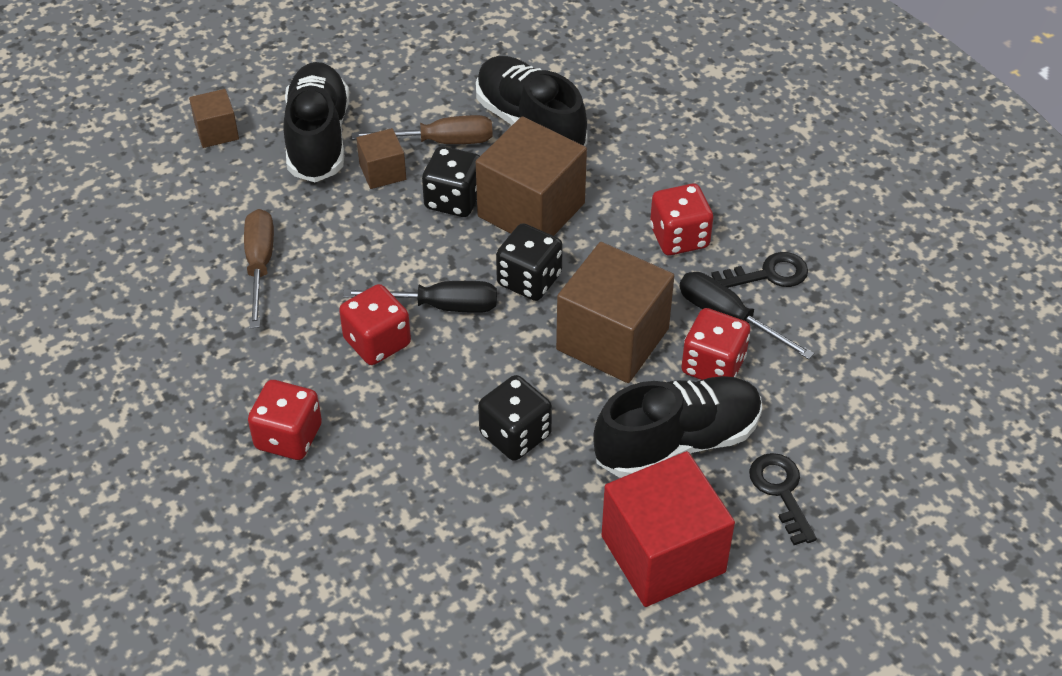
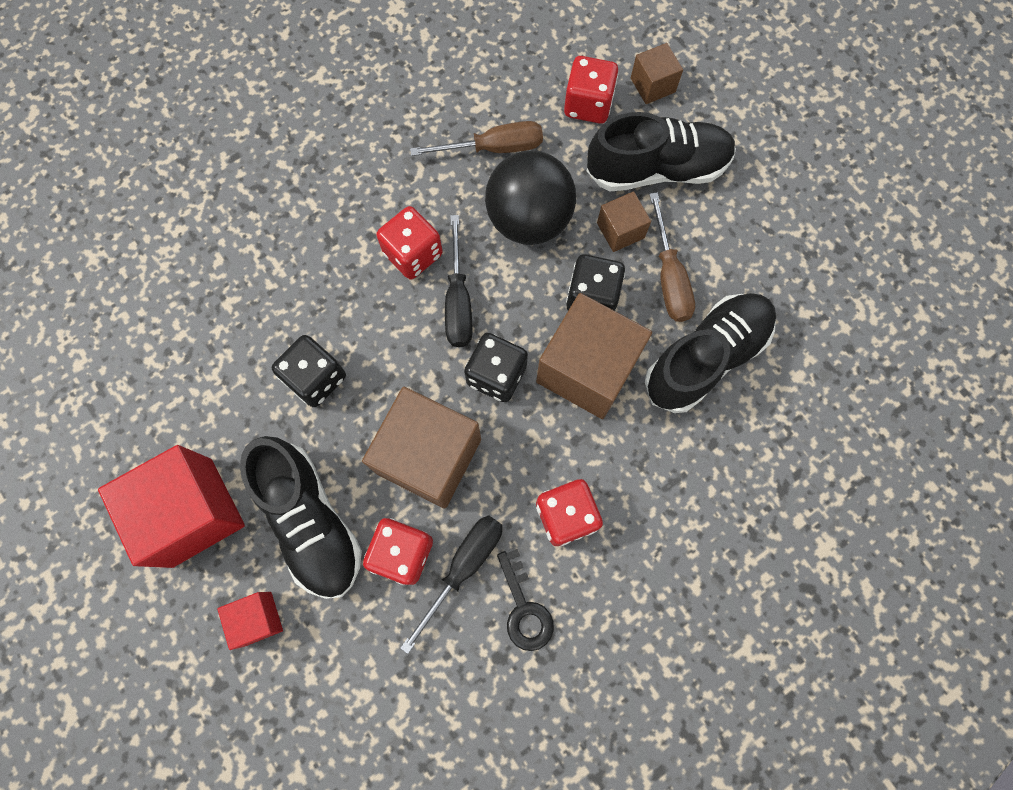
camera: 85 degrees right, 25 degrees up
(288, 437) = (310, 201): red dice -> red dice (588, 105)
(355, 242) = (529, 220): none -> black ball
(781, 491) = (257, 618): black key -> red cube

